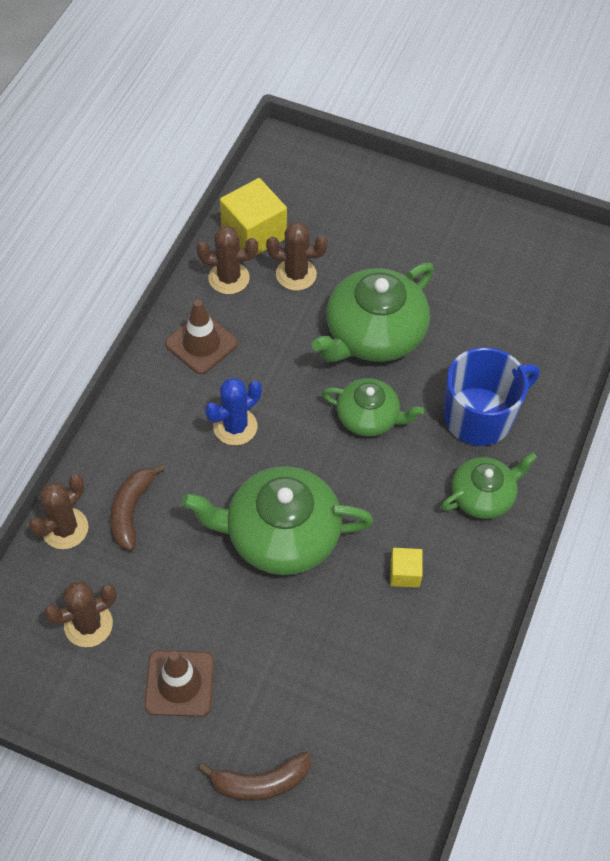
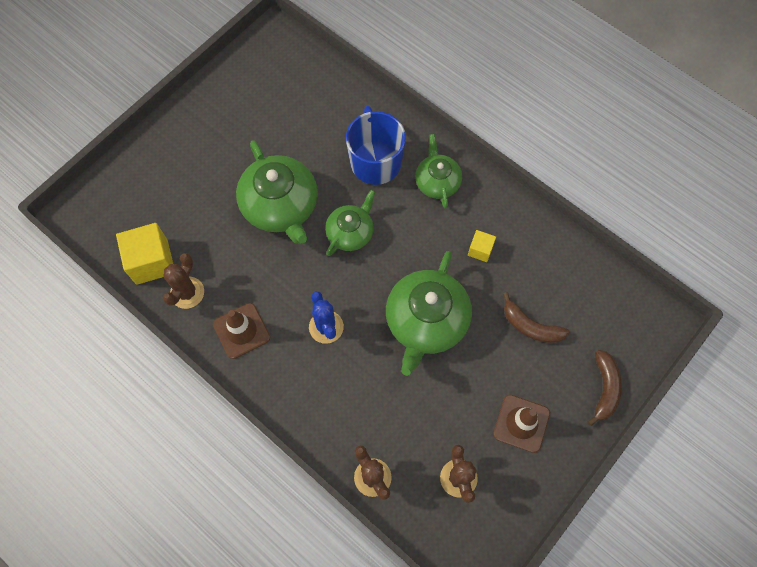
camera: 70 degrees left, 10 degrees up
(131, 510) = (372, 422): brown banana -> brown banana (530, 326)
(296, 274) = (204, 242): brown cactus -> none

